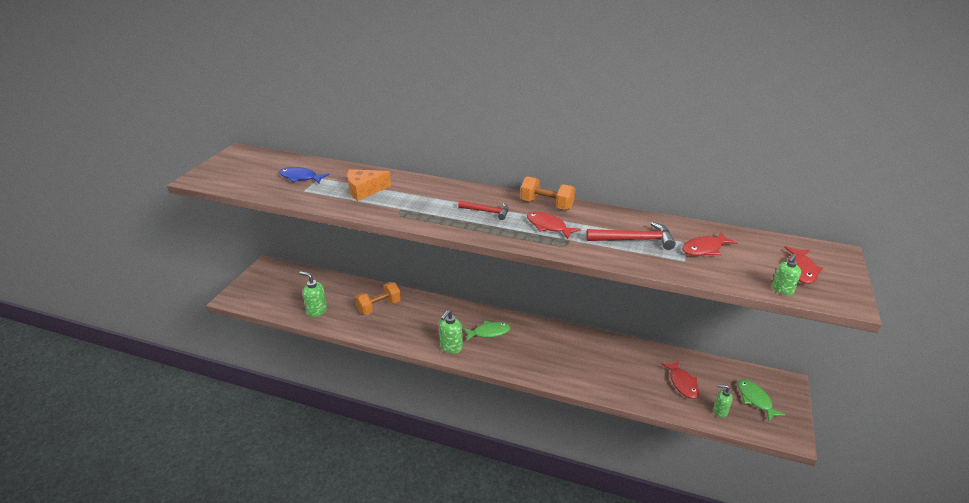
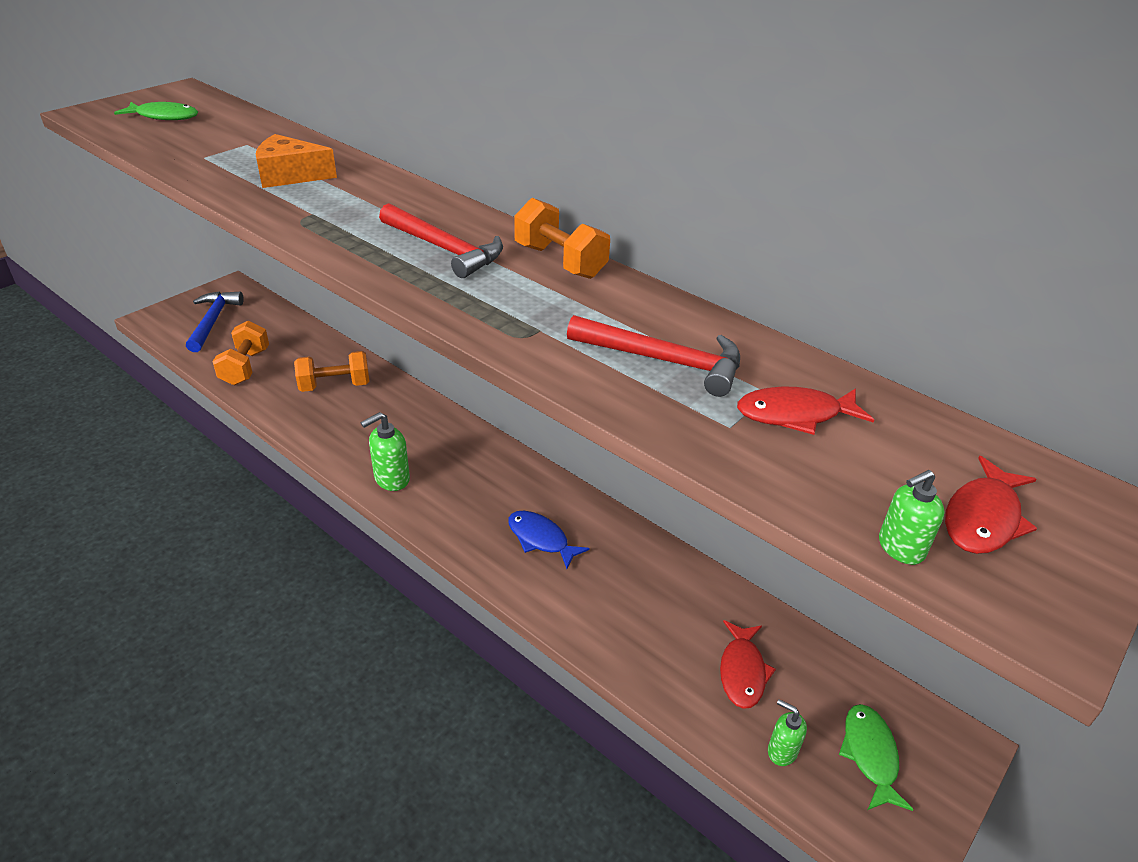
camera: 20 degrees right, 5 degrees up
(273, 289) = (213, 321): none -> blue hammer
(300, 177) = (221, 139): blue fish -> blue fish (541, 539)
(316, 311) = (245, 367): green soap dispenser -> orange dumbbell
(487, 212) = (444, 249): red hammer -> red hammer, size x1.52
(489, 332) = (467, 474): green fish -> green fish (164, 117)
(548, 226) = (525, 297): red fish -> none

